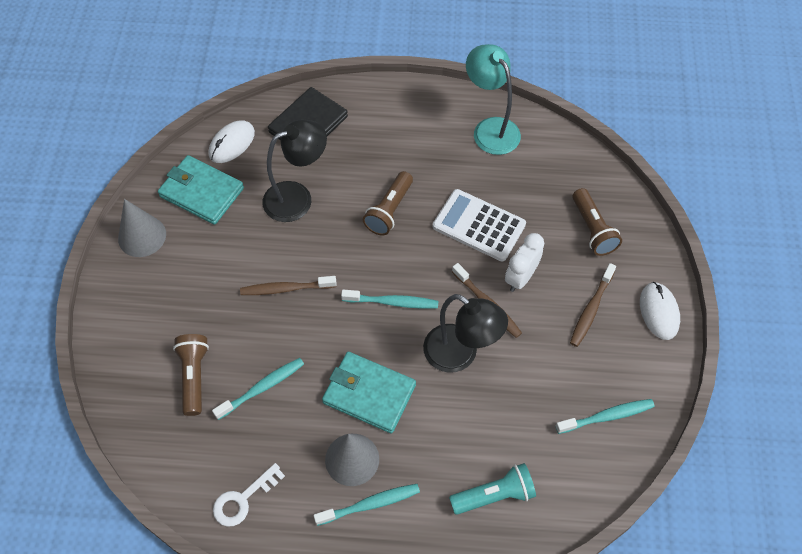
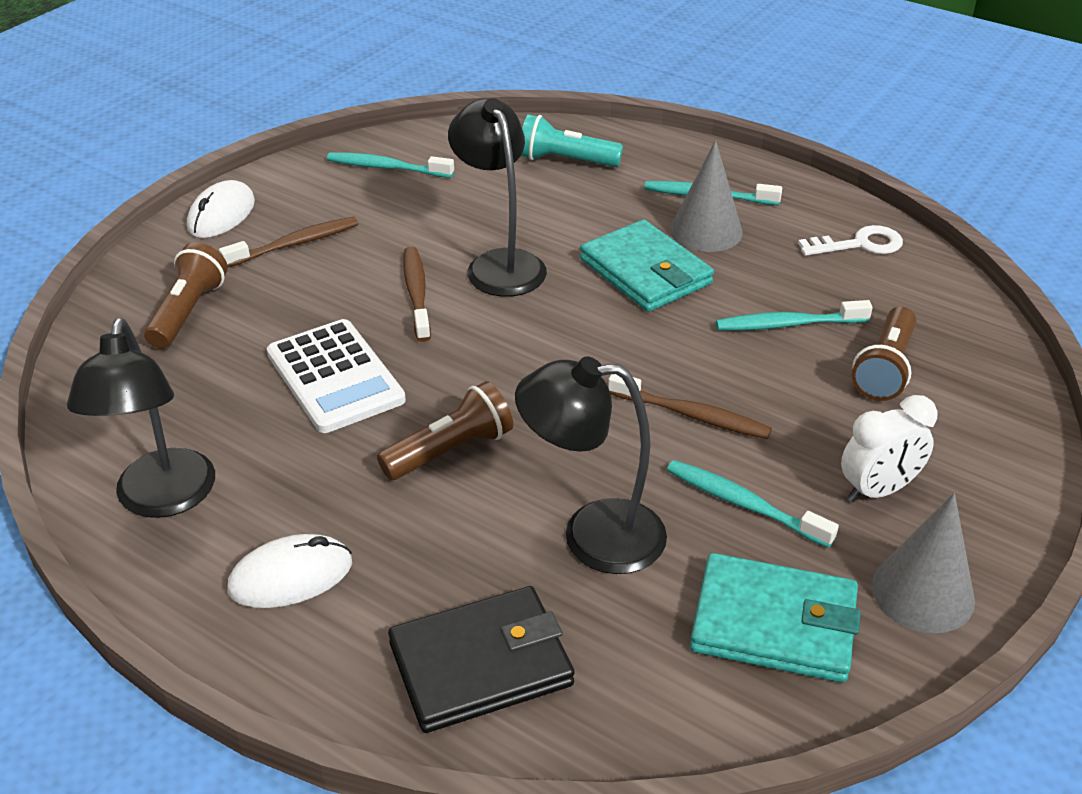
camera: 150 degrees left, 20 degrees down
(202, 192) = (773, 623): turquoise wallet -> turquoise wallet turned 45 degrees counterclockwise
(232, 143) = (666, 698): white mouse -> white mouse (291, 576)
(392, 302) = (543, 342): turquoise toothbrush -> turquoise toothbrush (745, 505)
(490, 129) = (162, 499): turquoise lamp -> black lamp
(520, 277) = (344, 302): white clock -> white clock (878, 490)

